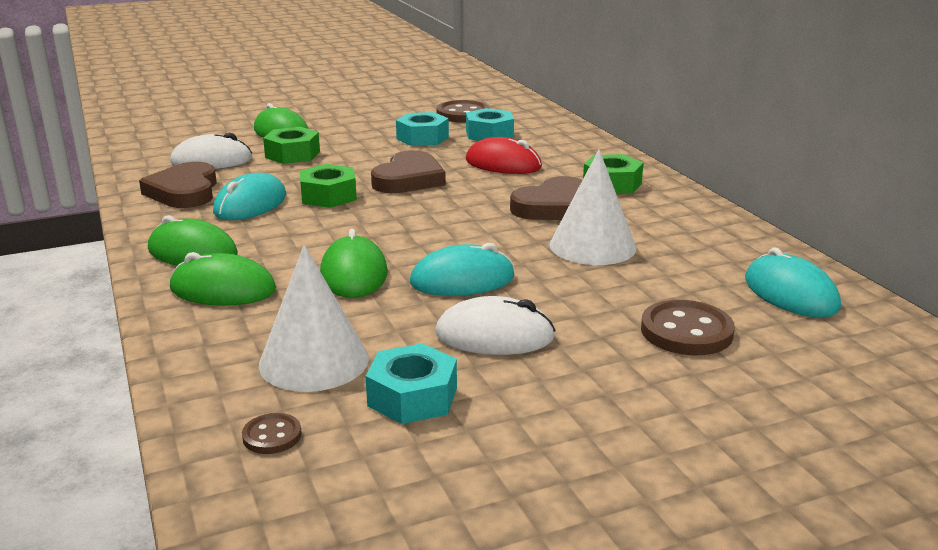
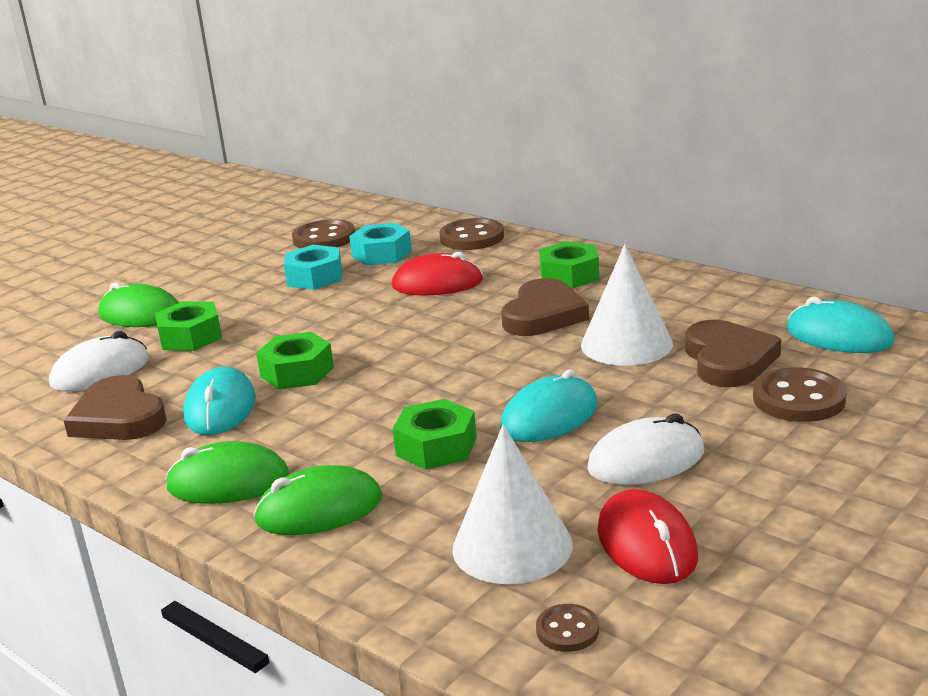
camera: 25 degrees left, 0 degrees up
(354, 274) = (436, 446): green mouse -> green nut
(409, 179) = (360, 328): brown heart -> brown heart (728, 360)
(412, 397) = (646, 544): turquoise nut -> red mouse
(571, 139) = (472, 237): none -> brown button

